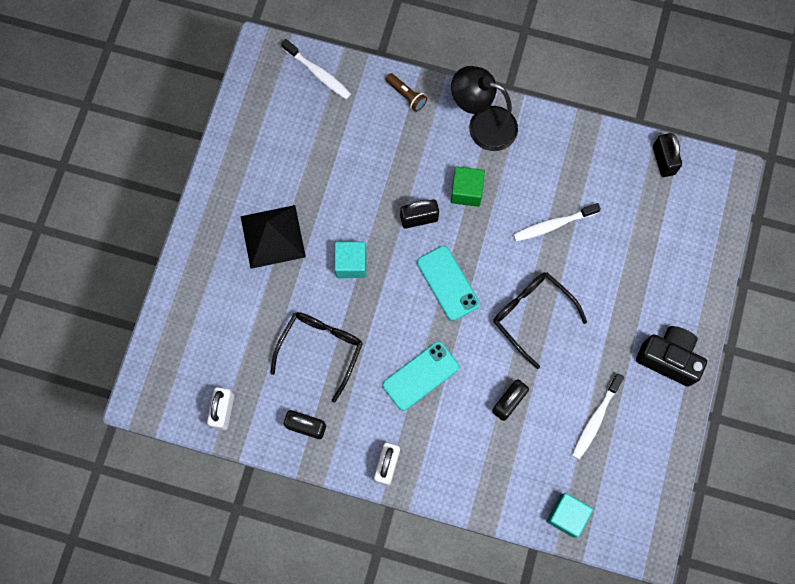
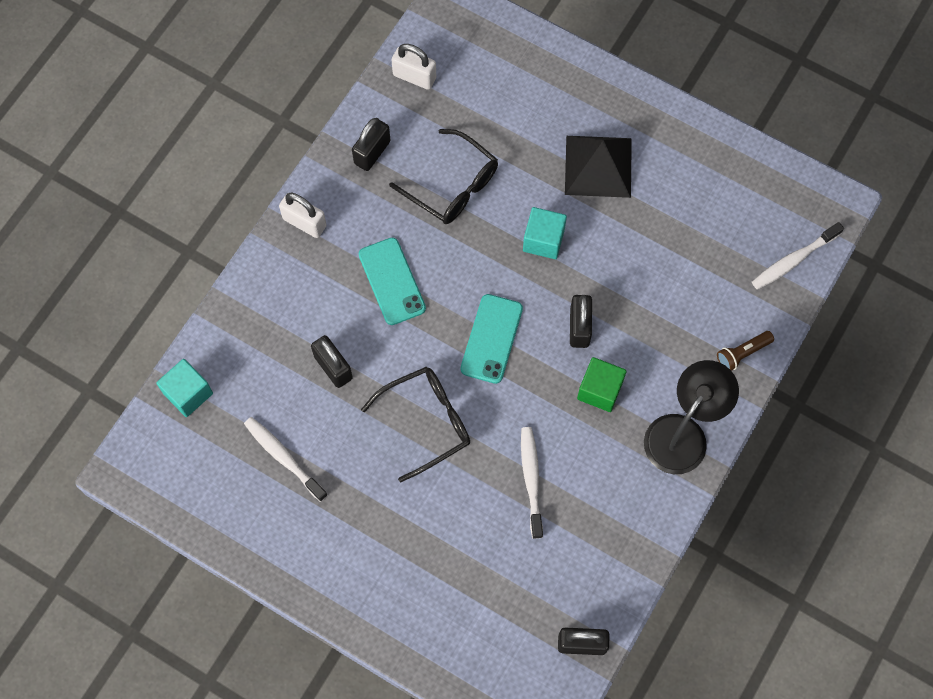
camera: 105 degrees right, 5 degrees down
(448, 283) = (491, 339): turquoise phone -> turquoise phone turned 60 degrees counterclockwise
(668, 358) = (328, 565): black camera -> none

